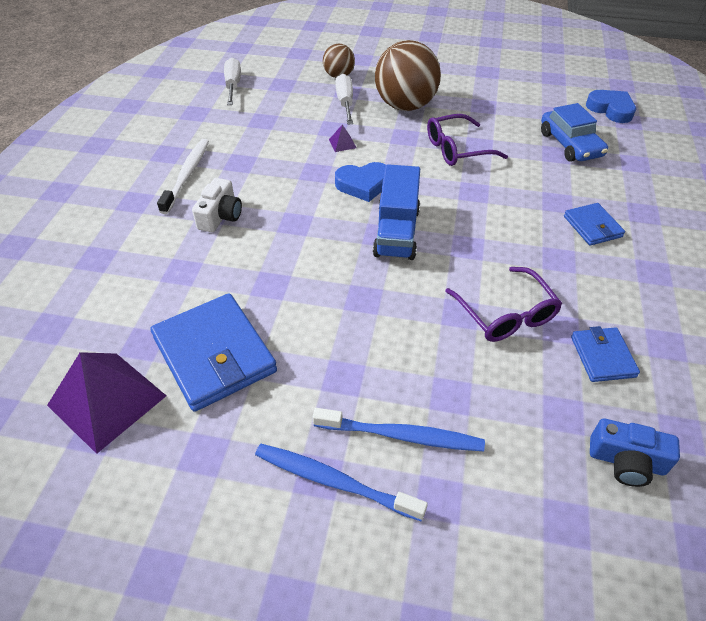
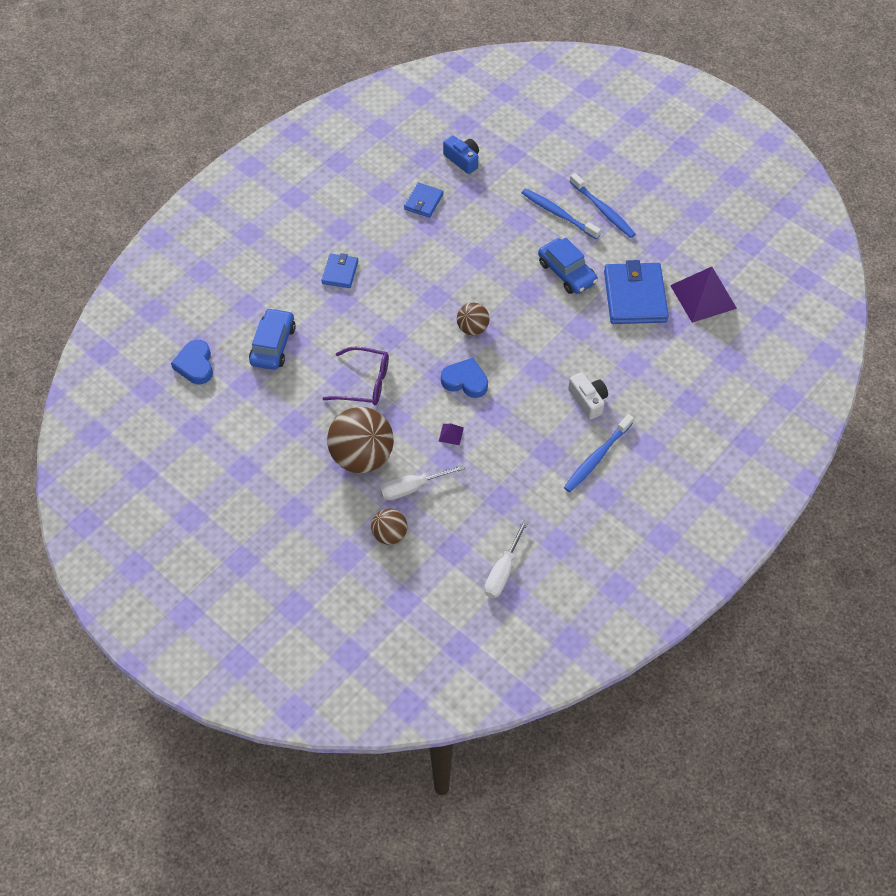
camera: 150 degrees left, 10 degrees up
(187, 175) = (596, 458): white toothbrush -> blue toothbrush
(220, 216) = (588, 400): white camera -> white camera turned 105 degrees clockwise
(329, 346) = (567, 272): none -> blue car
(345, 103) = (412, 488): white screwdriver -> white screwdriver turned 45 degrees clockwise
(396, 232) = (472, 328): blue truck -> brown ball
(506, 315) = (453, 244): purple glasses -> none

